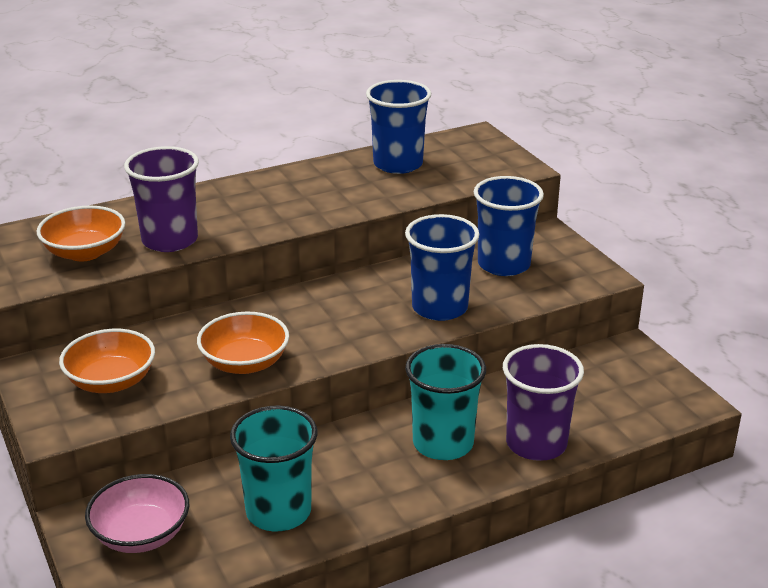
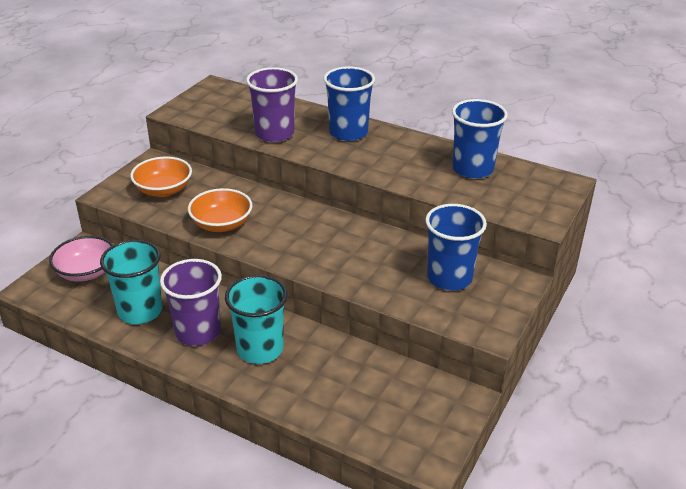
camera: 55 degrees right, 5 degrees up
(85, 252) = (233, 116): orange bowl -> none
(439, 308) = (360, 272): blue cup -> blue cup (348, 133)
(536, 443) = (297, 393): purple cup -> purple cup (198, 332)

